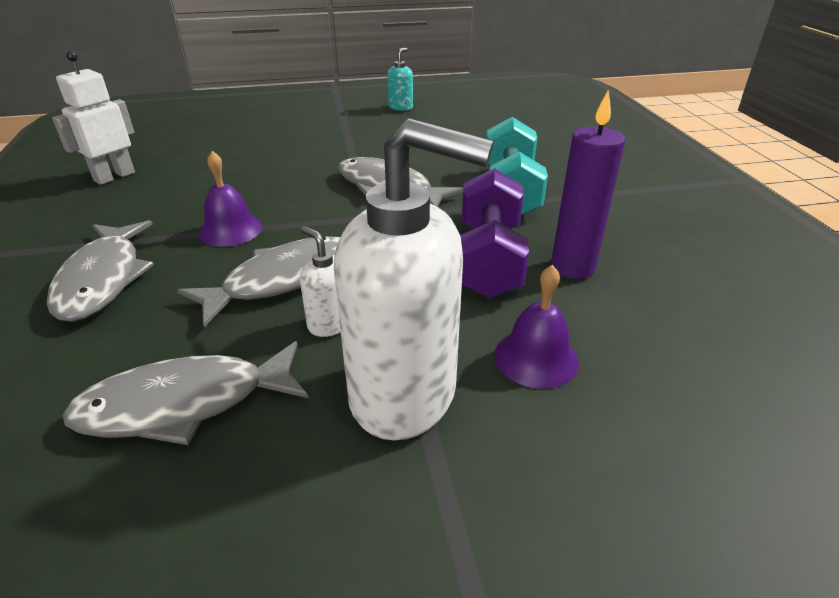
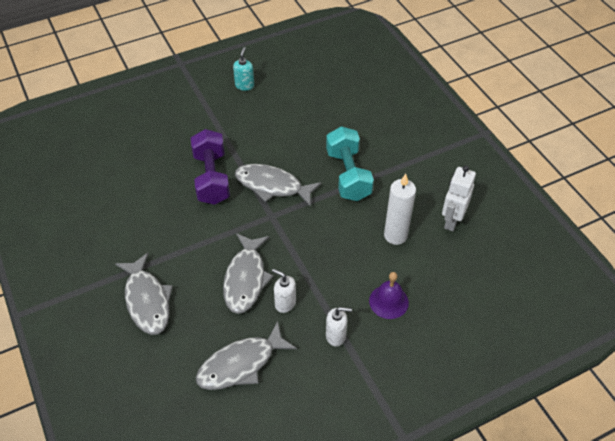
camera: 15 degrees left, 15 degrees up
(114, 177) = (85, 210): white robot -> white robot (451, 221)
(230, 230) = (194, 246): purple bell -> none
(282, 280) = (246, 279): grey fish -> grey fish turned 150 degrees clockwise
(404, 394) = (336, 336): white soap dispenser -> white soap dispenser, size x0.43
(488, 260) = (350, 239): purple dumbbell -> purple dumbbell (211, 178)
(572, 267) = (395, 235): purple candle -> white candle

